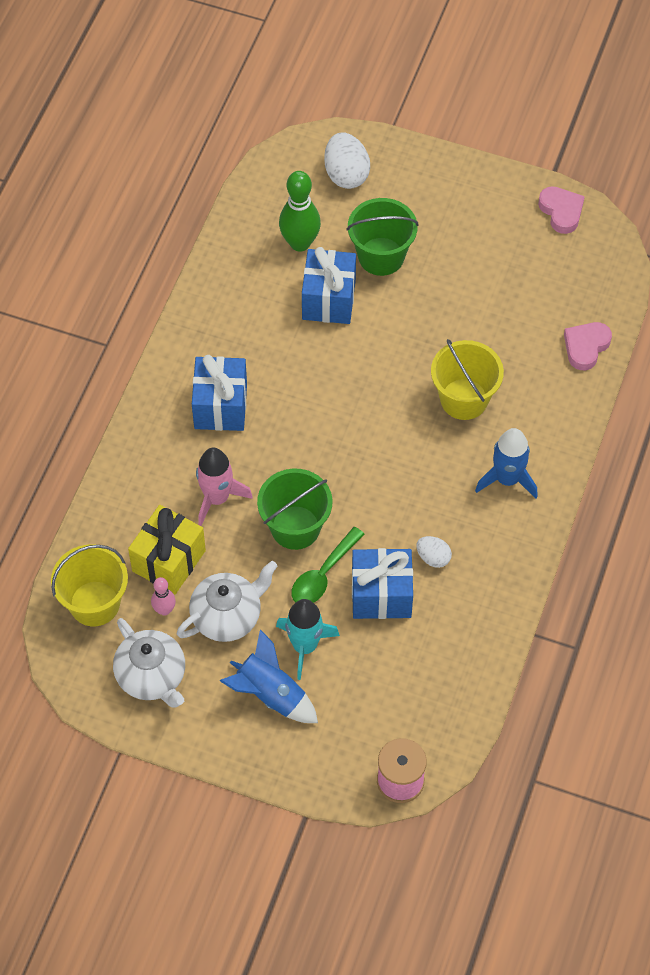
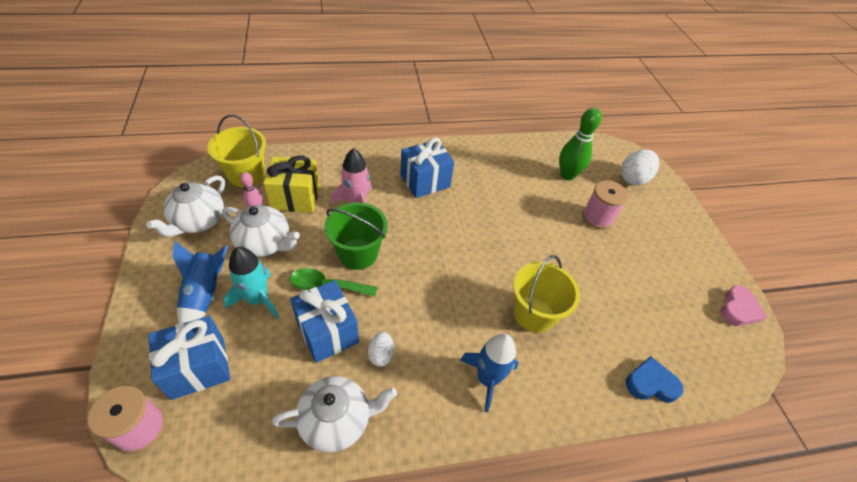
camera: 55 degrees right, 10 degrees down
(328, 299) = (542, 203): blue gift -> blue gift (198, 367)
(381, 256) = (597, 218): green bucket -> pink spool
(478, 621) = (337, 420): none -> white teapot
(586, 347) = (650, 383): pink heart -> blue heart

